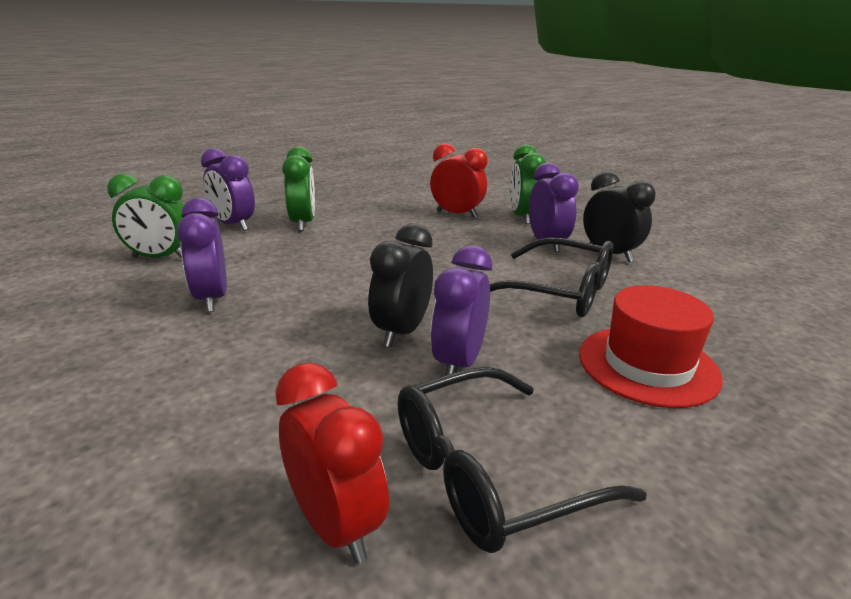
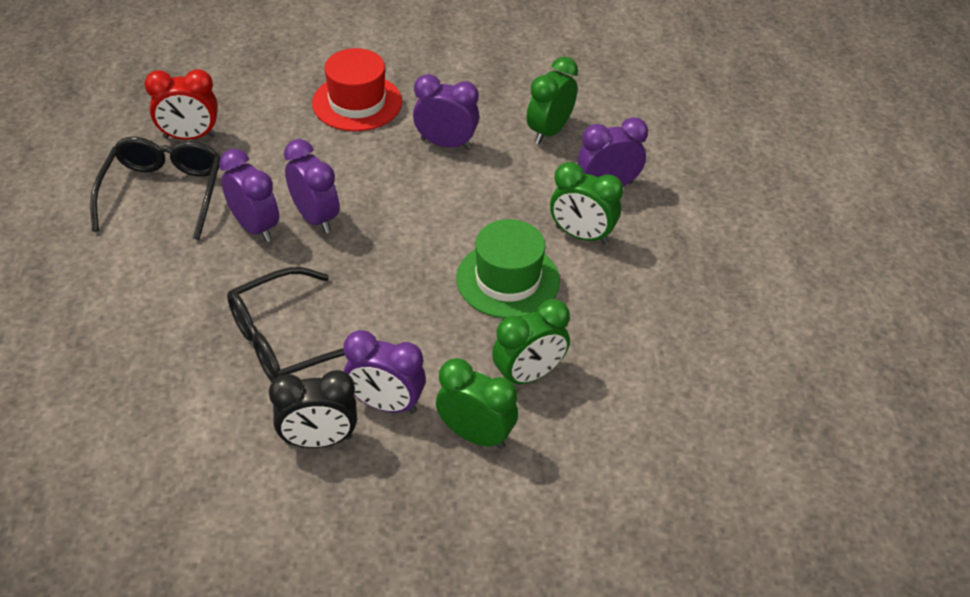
camera: 120 degrees right, 20 degrees up
(380, 235) = (508, 280): none -> green hat
(402, 332) = (315, 218): black clock -> purple clock
(457, 214) = (528, 375): red clock -> green clock
(647, 365) = (159, 317): red hat -> red hat (357, 102)

